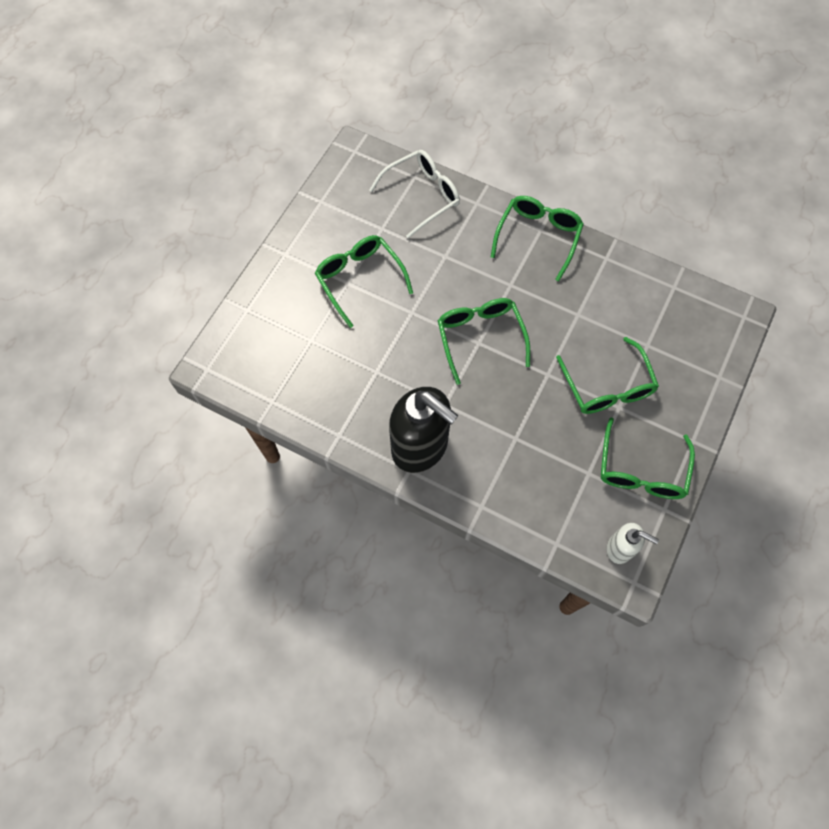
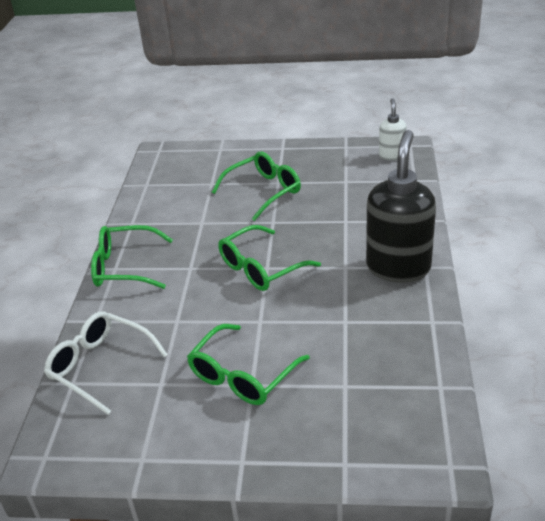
camera: 110 degrees left, 30 degrees down
(641, 469) = (323, 161): green glasses -> none

